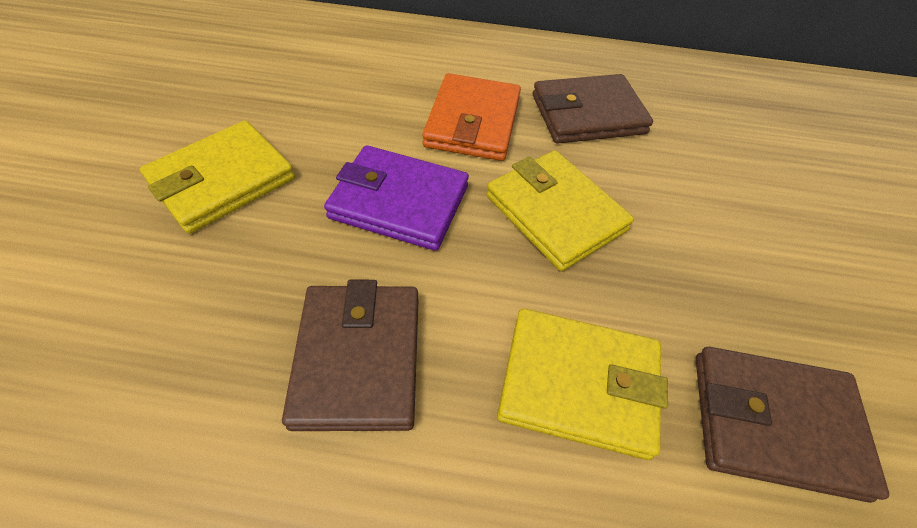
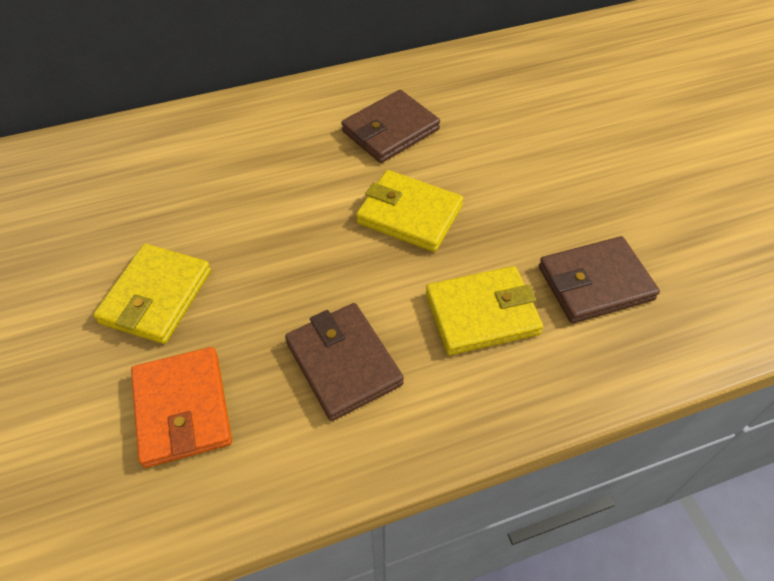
camera: 25 degrees left, 0 degrees up
(399, 202) = (299, 254): purple wallet -> none
(472, 122) = (312, 171): orange wallet -> orange wallet (182, 409)

